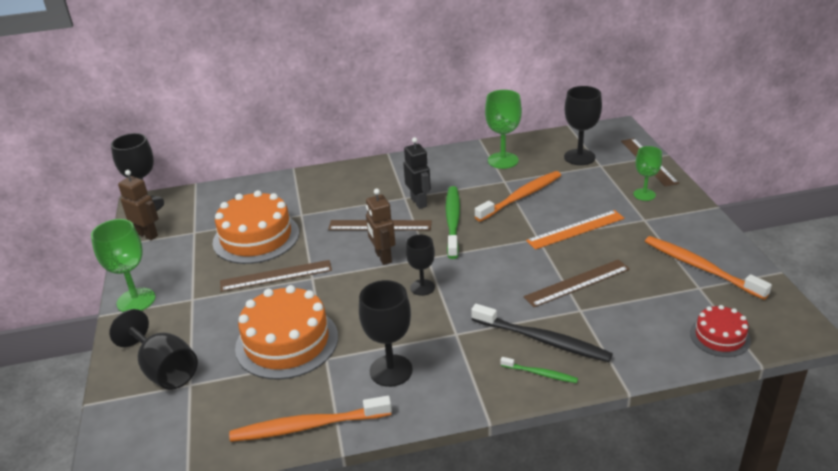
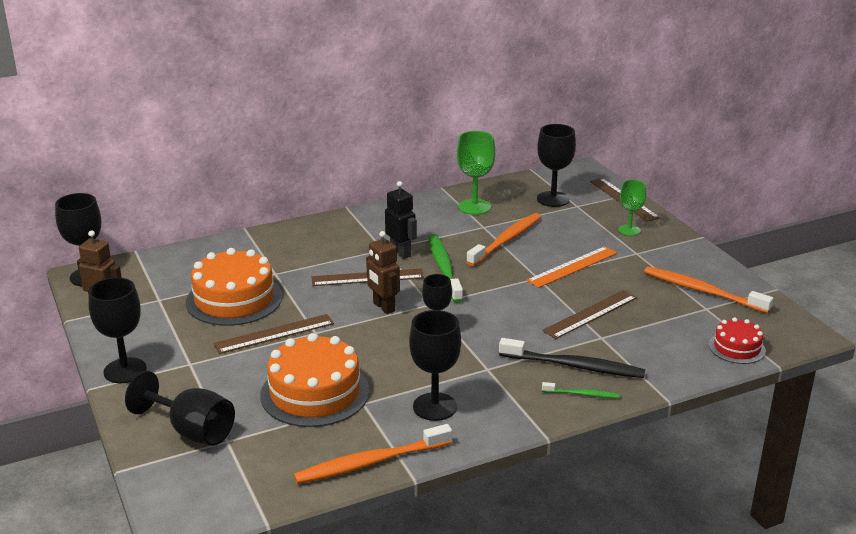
camera: 15 degrees left, 5 degrees down
(136, 300) = (125, 370): green goblet -> black goblet

